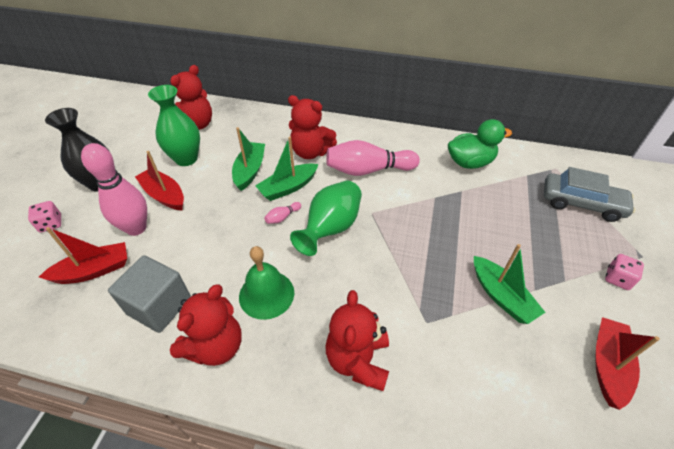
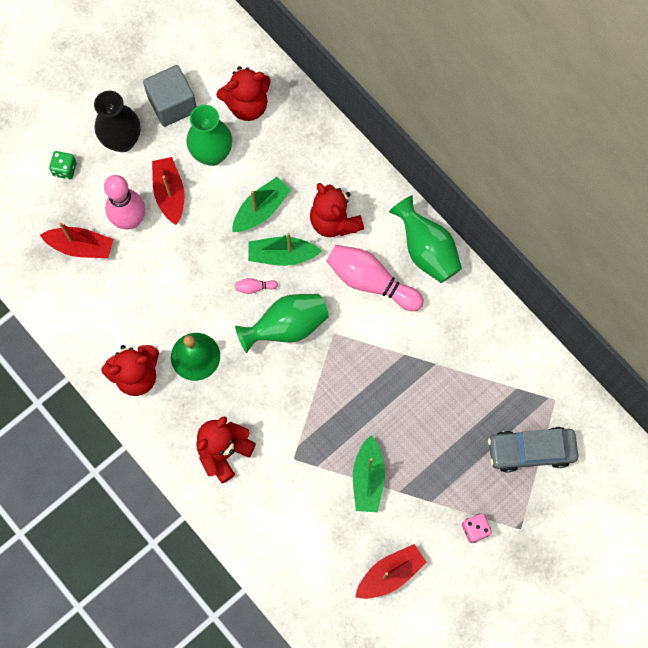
camera: 35 degrees right, 25 degrees up
(51, 224) = (65, 169): pink dice -> green dice
(159, 306) = (114, 314): grey cube -> grey cube (172, 104)
(388, 137) = (426, 250): none -> green vase
(470, 162) = (477, 337): green duck -> none
(581, 203) = (531, 450): grey car -> grey car turned 120 degrees clockwise

